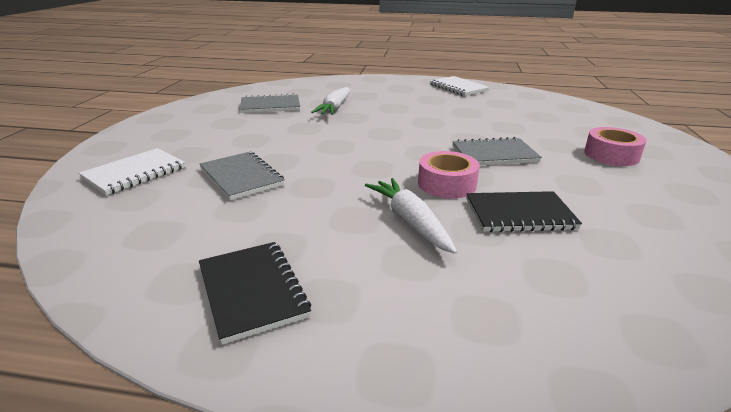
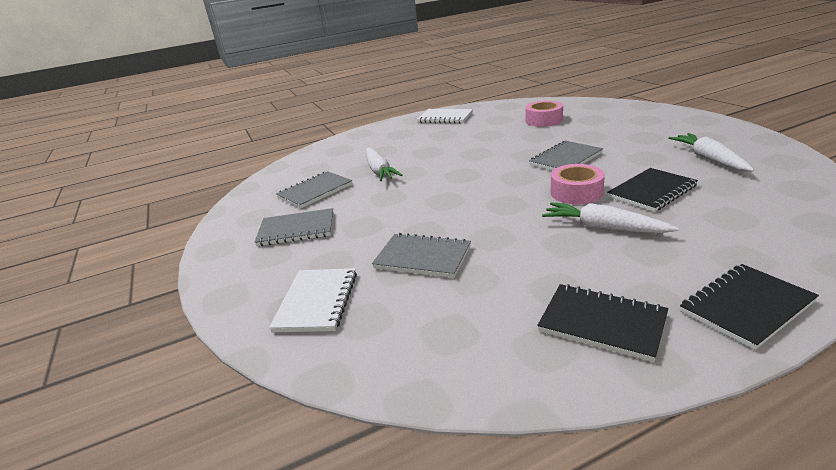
camera: 30 degrees left, 0 degrees up
(213, 125) = (296, 229): none -> grey notebook
(393, 359) = (746, 307): none -> black notebook
(611, 155) = (630, 131): pink tape -> pink tape (543, 120)
(649, 213) = (709, 159): none -> white carrot

